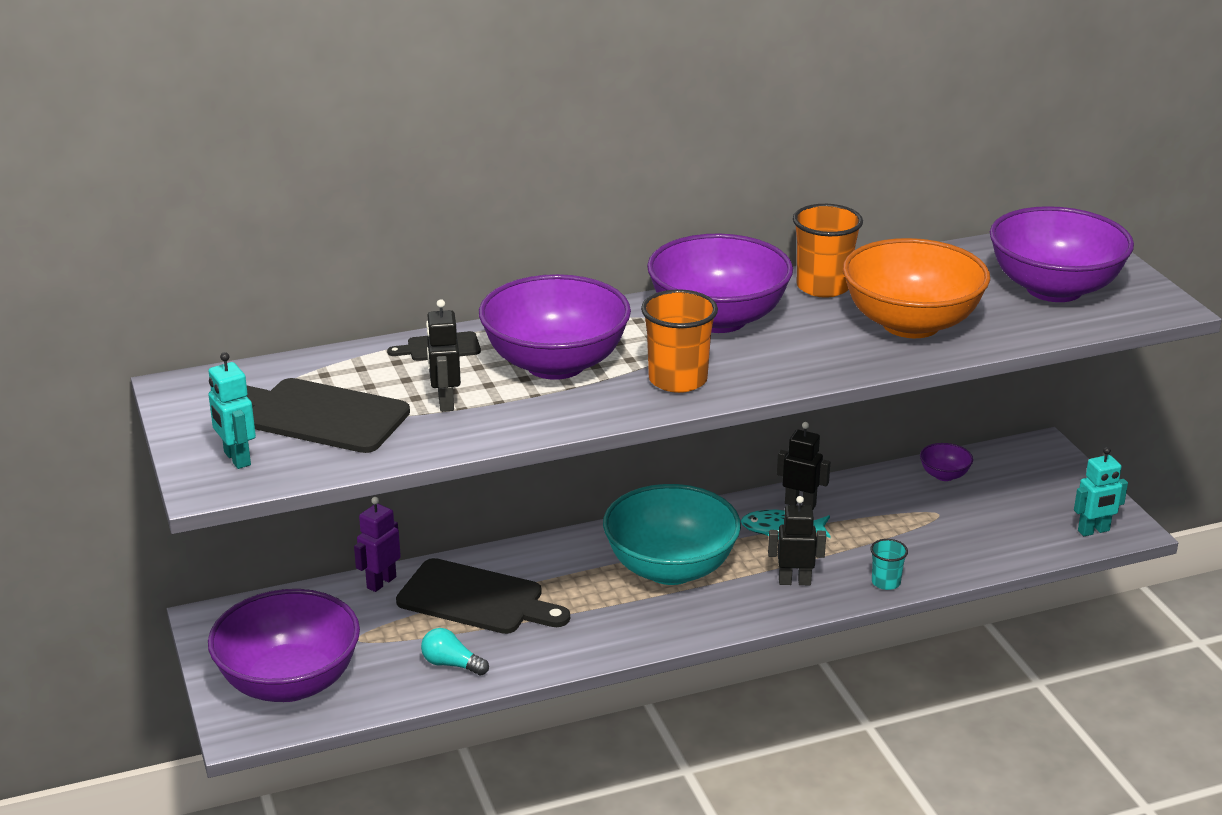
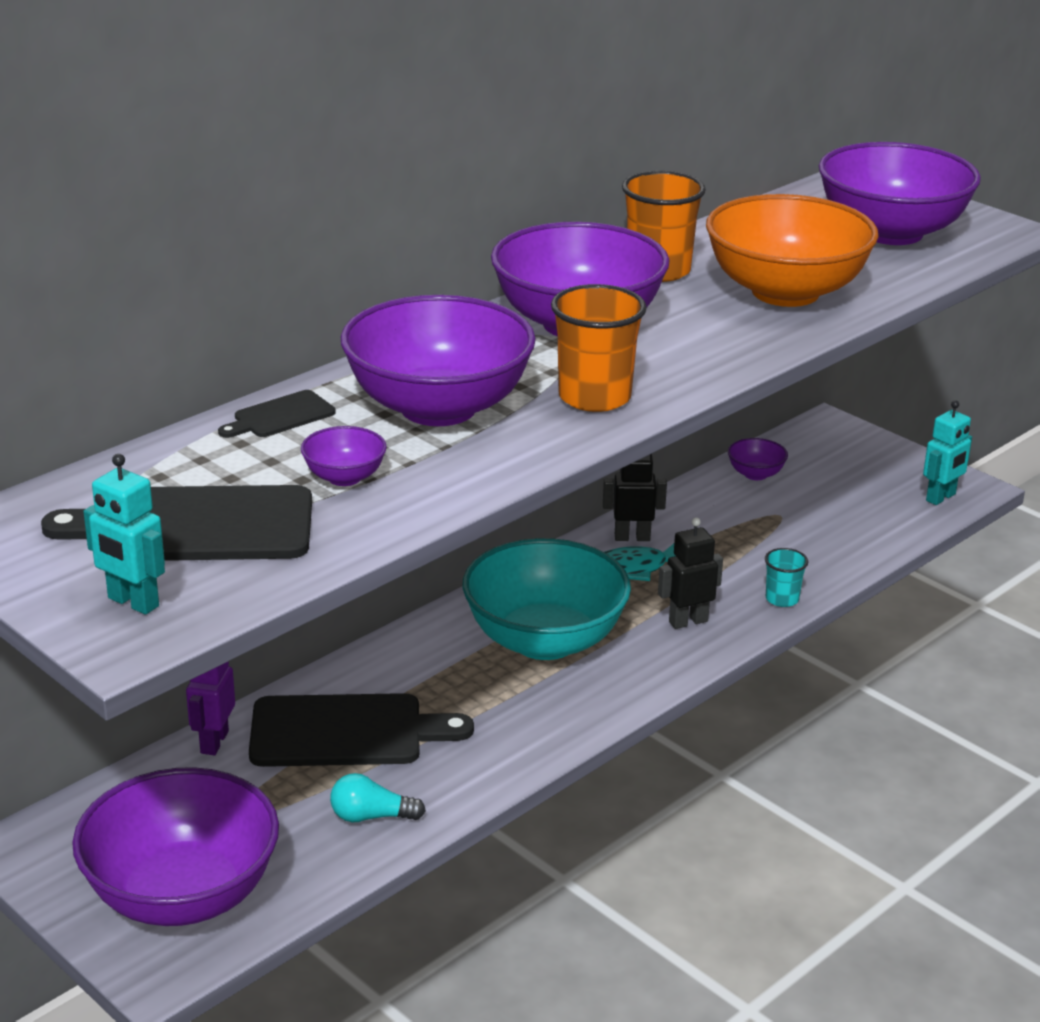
camera: 25 degrees left, 0 degrees up
(445, 402) = (344, 477): black robot -> purple bowl

